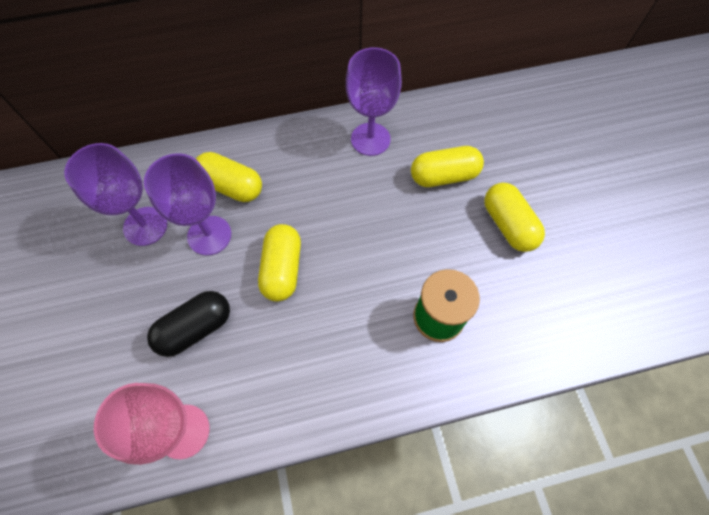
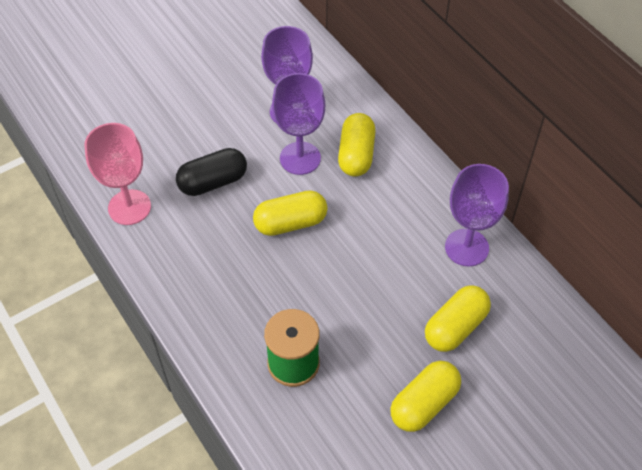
camera: 70 degrees right, 10 degrees down
(195, 328) = (213, 182): black capsule -> black capsule turned 60 degrees counterclockwise
(444, 176) = (455, 327): yellow capsule -> yellow capsule turned 75 degrees clockwise

